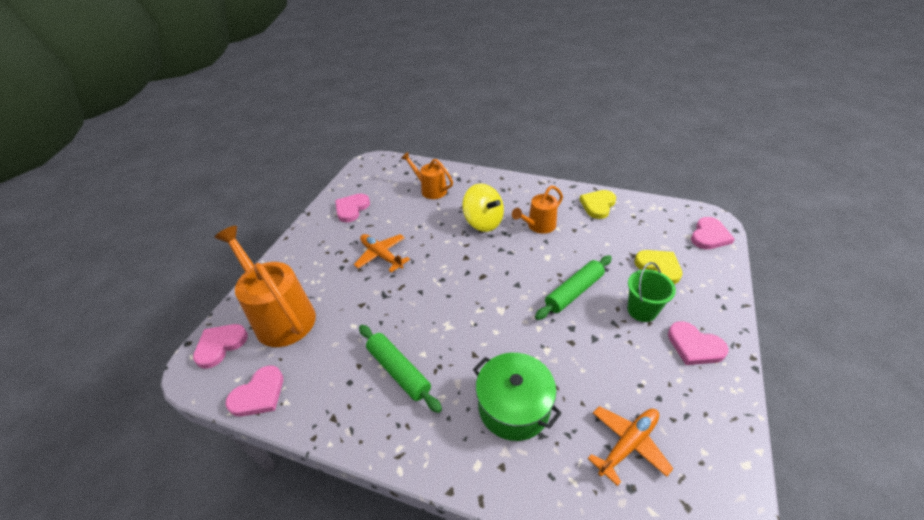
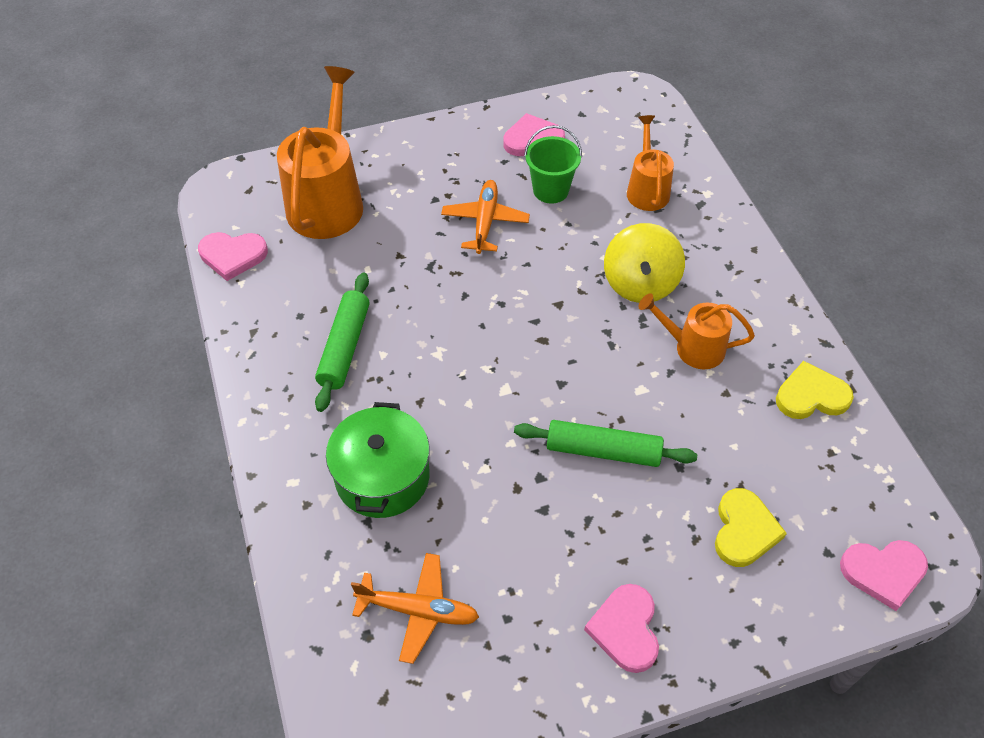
camera: 50 degrees right, 10 degrees up
(220, 345) = (257, 183): pink heart -> none
(642, 310) = (638, 543): green bucket -> green bucket (550, 190)

